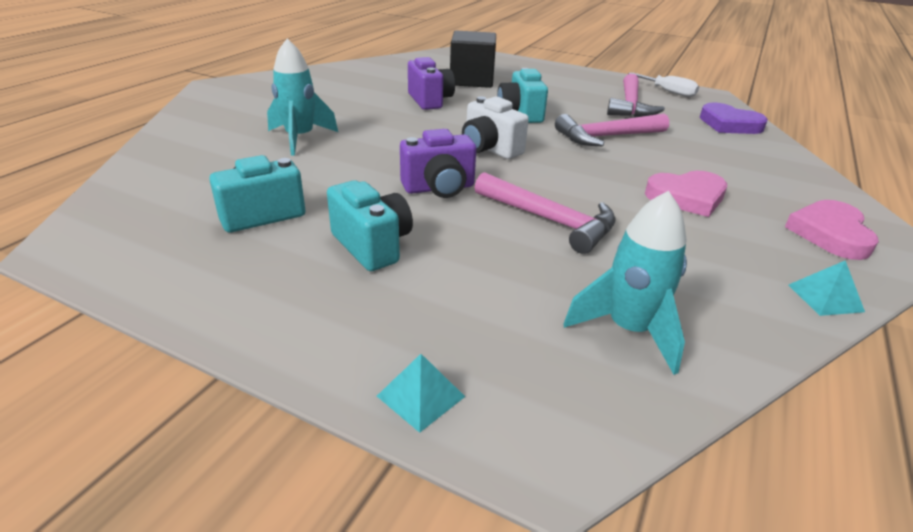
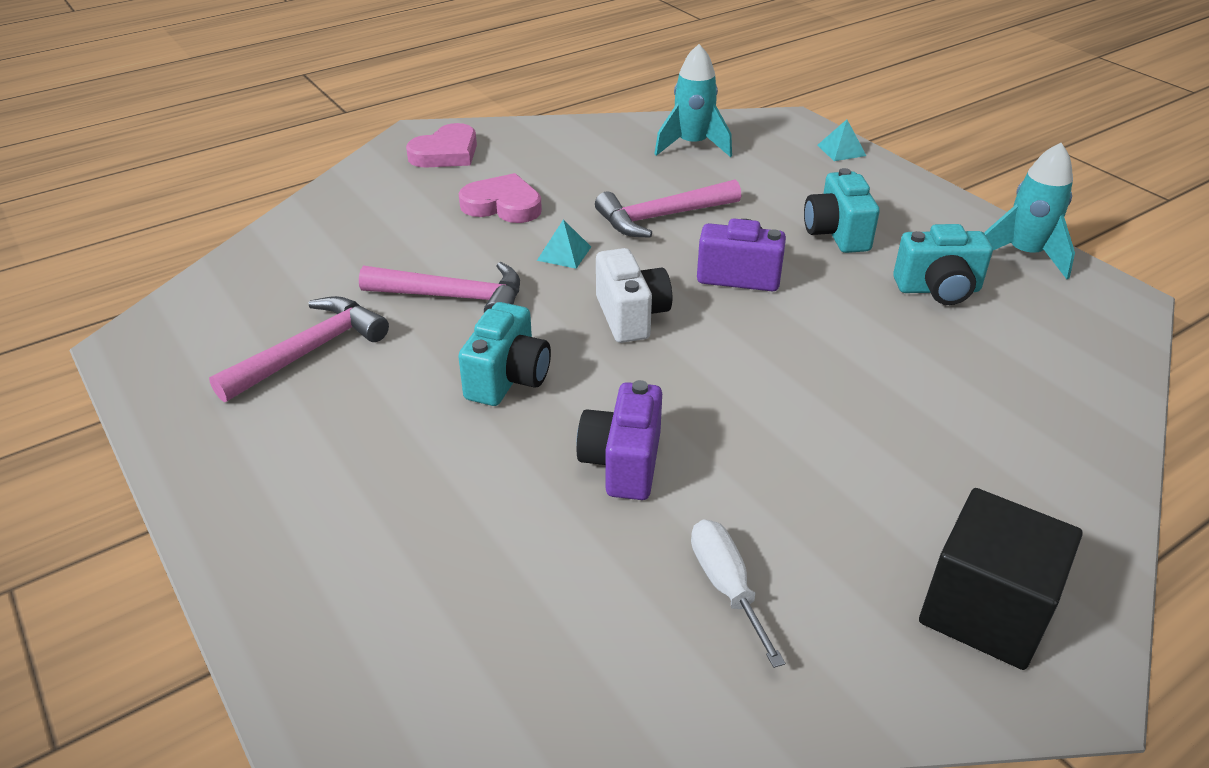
camera: 150 degrees left, 5 degrees up
(300, 138) = (884, 409): turquoise rocket -> turquoise rocket (1024, 255)
(471, 80) = (474, 524): black cube -> black cube (985, 610)
(549, 220) = (662, 217): pink hammer -> pink hammer turned 90 degrees counterclockwise
(668, 92) = (179, 369): white screwdriver -> white screwdriver (726, 586)
(729, 124) = (253, 276): purple heart -> none
(825, 298) = (539, 128): turquoise pyramid -> turquoise pyramid (564, 253)

